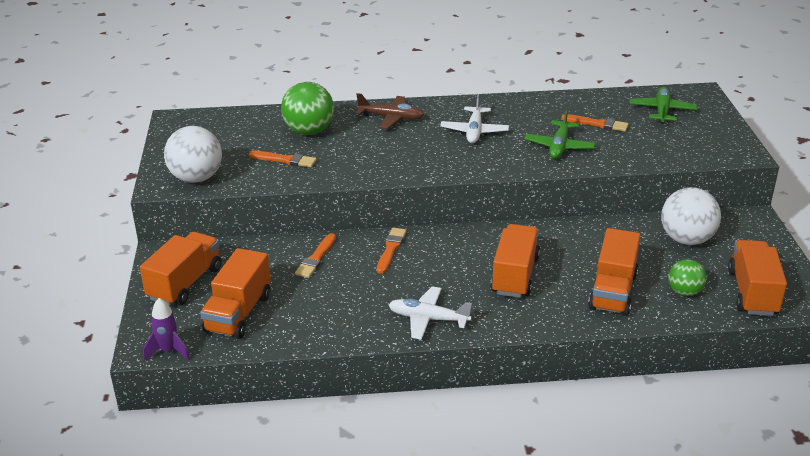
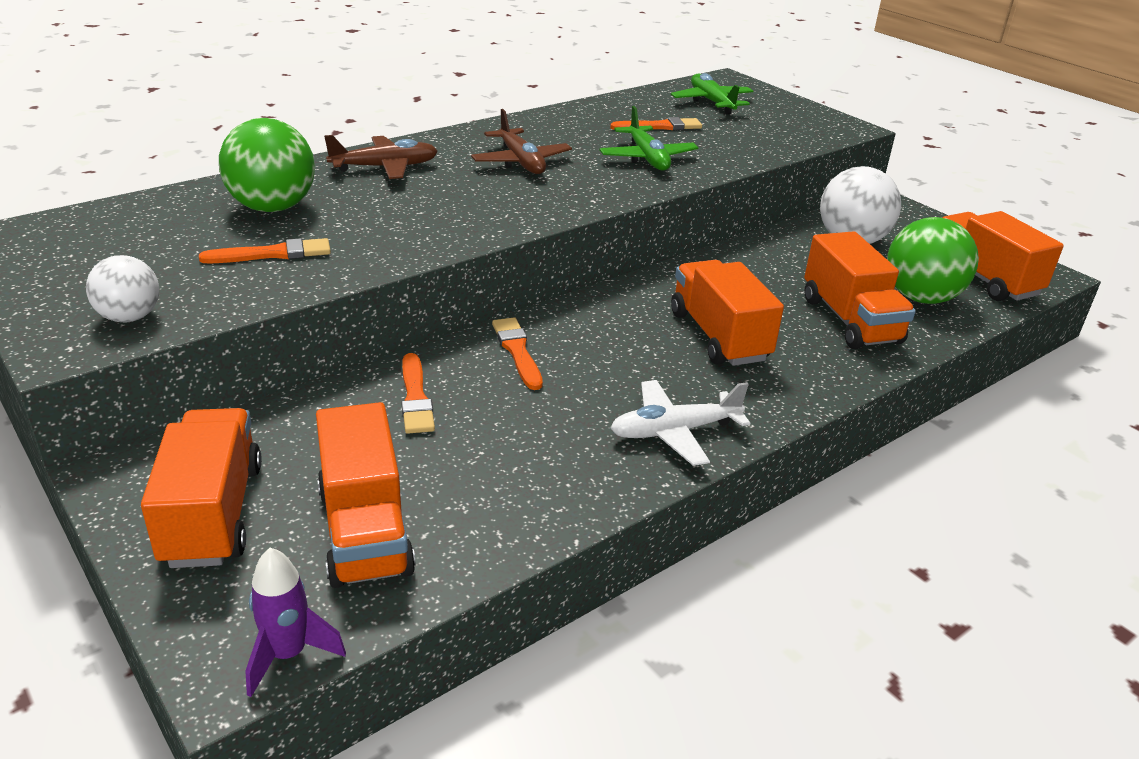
camera: 35 degrees left, 0 degrees up
(196, 178) = (130, 317): white ball -> white ball, size x0.60
(474, 131) = (521, 162): white plane -> brown plane
(684, 292) = (920, 297): green ball -> green ball, size x1.68

